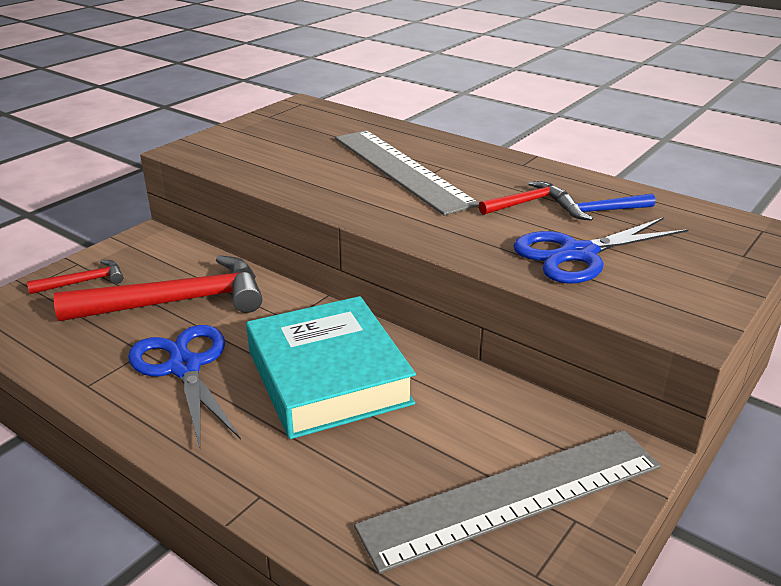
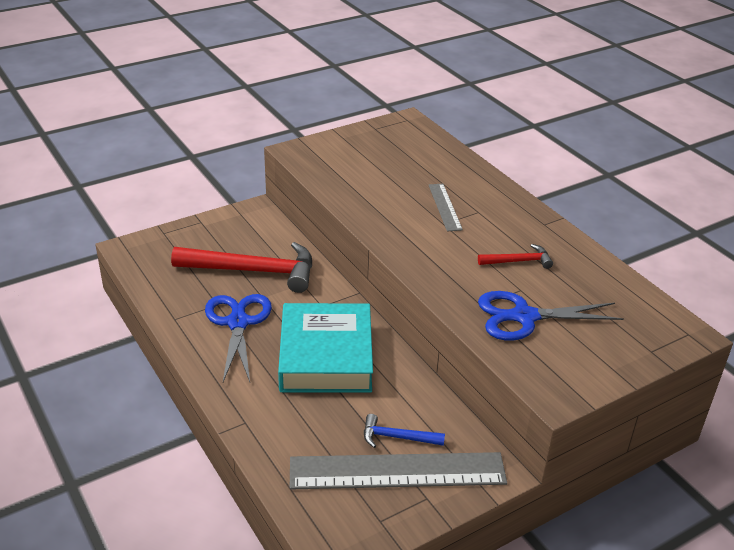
camera: 20 degrees right, 5 degrees up
(83, 282) = (199, 238): red hammer -> none
(401, 169) = (445, 207): grey ruler -> grey ruler, size x0.50
(602, 211) = (572, 284): blue hammer -> blue hammer (397, 437)

